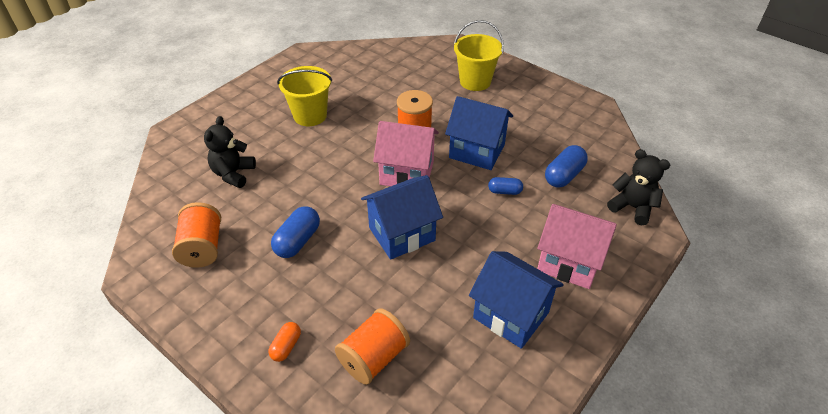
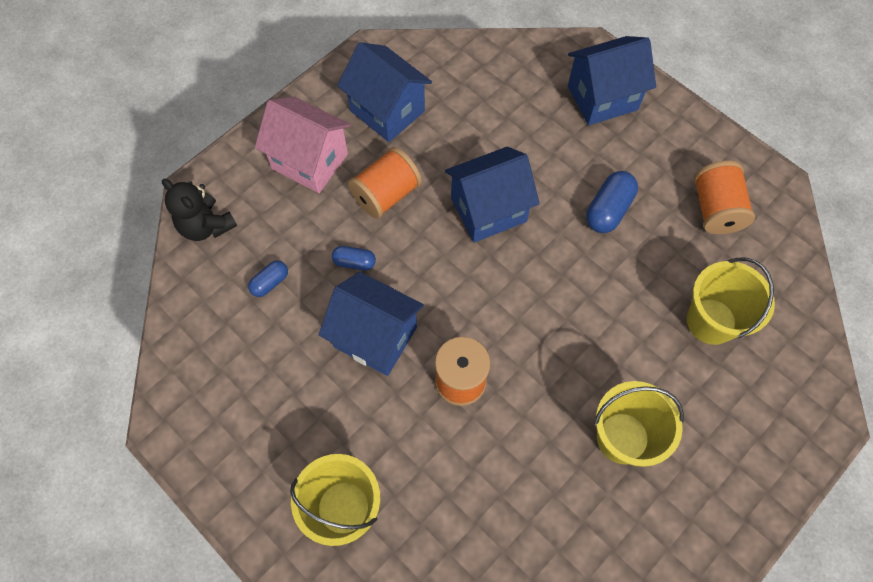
camera: 175 degrees left, 20 degrees up
(233, 174) = (711, 321): black teddy bear -> yellow bucket
(286, 346) = (602, 98): orange capsule -> blue house
(374, 357) = (521, 83): orange spool -> orange spool (386, 195)
(407, 173) = (476, 303): pink house -> none
(563, 175) = (270, 283): blue capsule -> blue capsule, size x0.61

